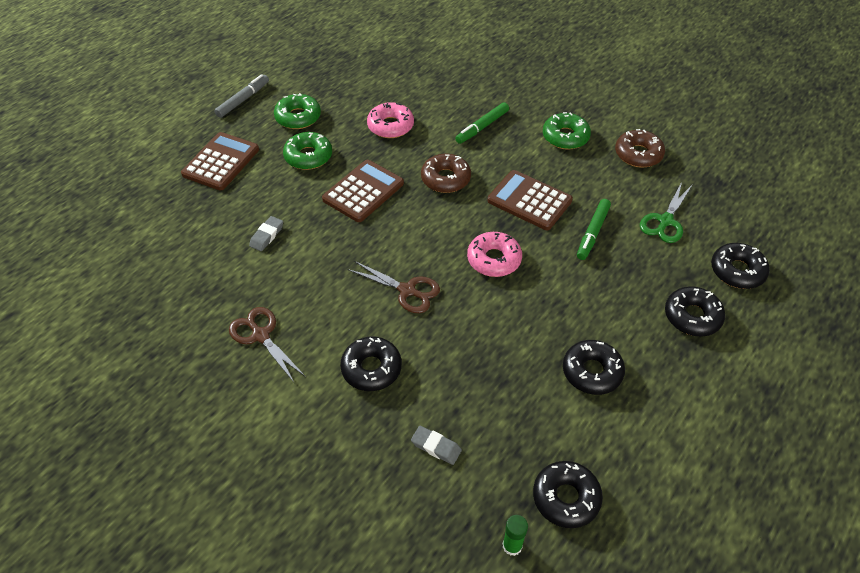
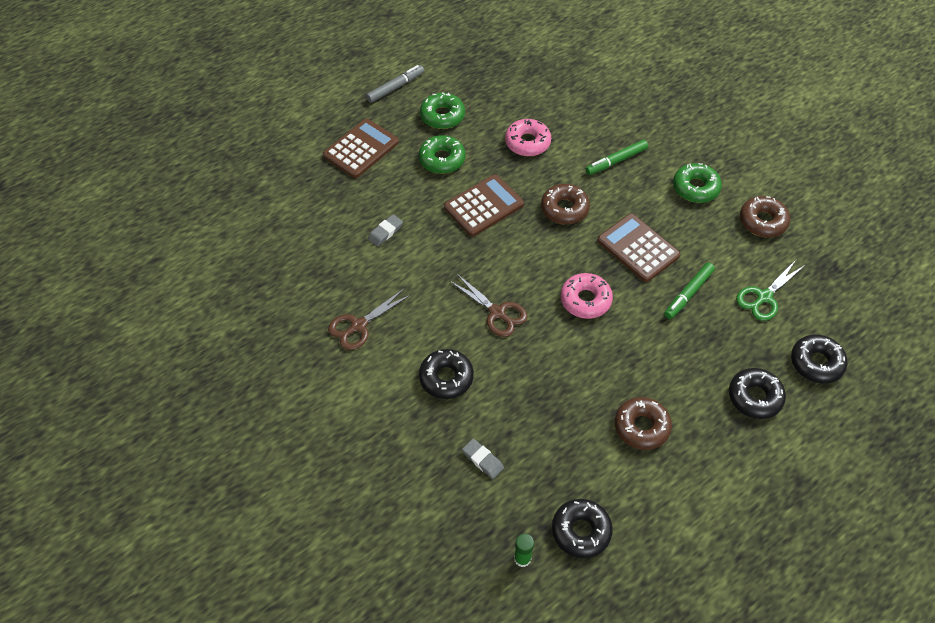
camera: 15 degrees right, 5 degrees up
(261, 335) = (358, 326): brown scissors -> brown scissors turned 105 degrees counterclockwise
(592, 372) = (641, 427): black donut -> brown donut

